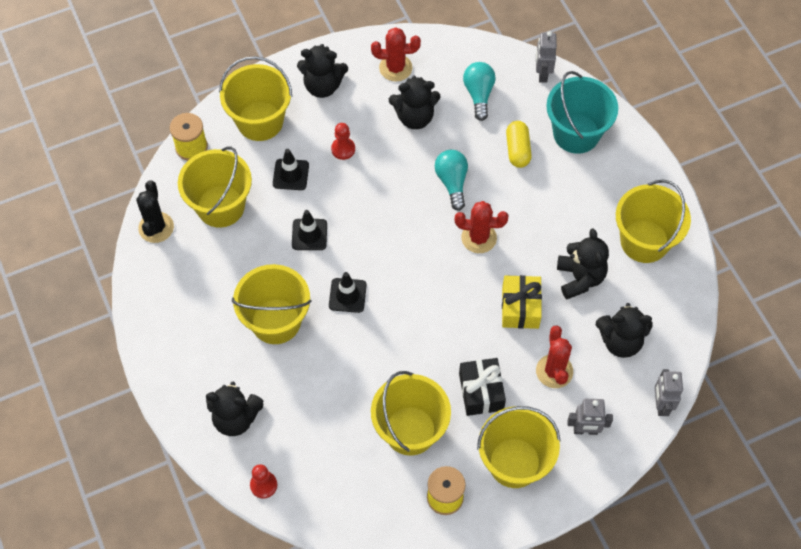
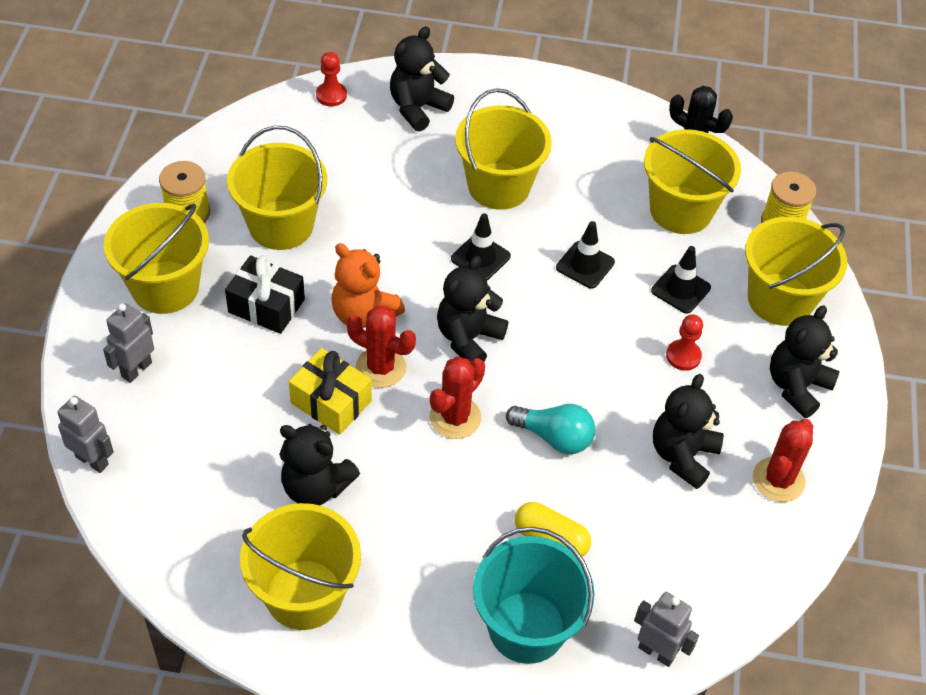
camera: 120 degrees right, 10 degrees down
(443, 332) = (363, 314): none -> orange teddy bear
(479, 94) = (672, 549): turquoise light bulb -> none
(554, 371) = (227, 385): red cactus -> red cactus (381, 367)
(620, 341) = (202, 473): black teddy bear -> black teddy bear (468, 338)

